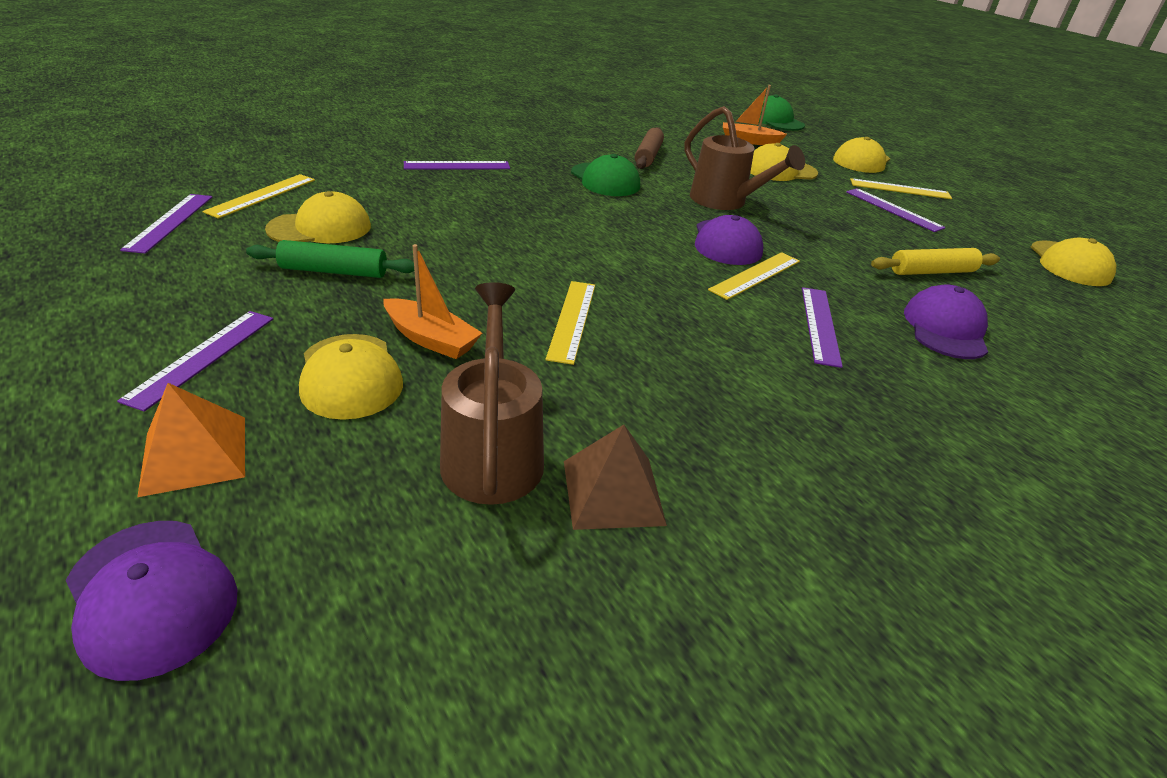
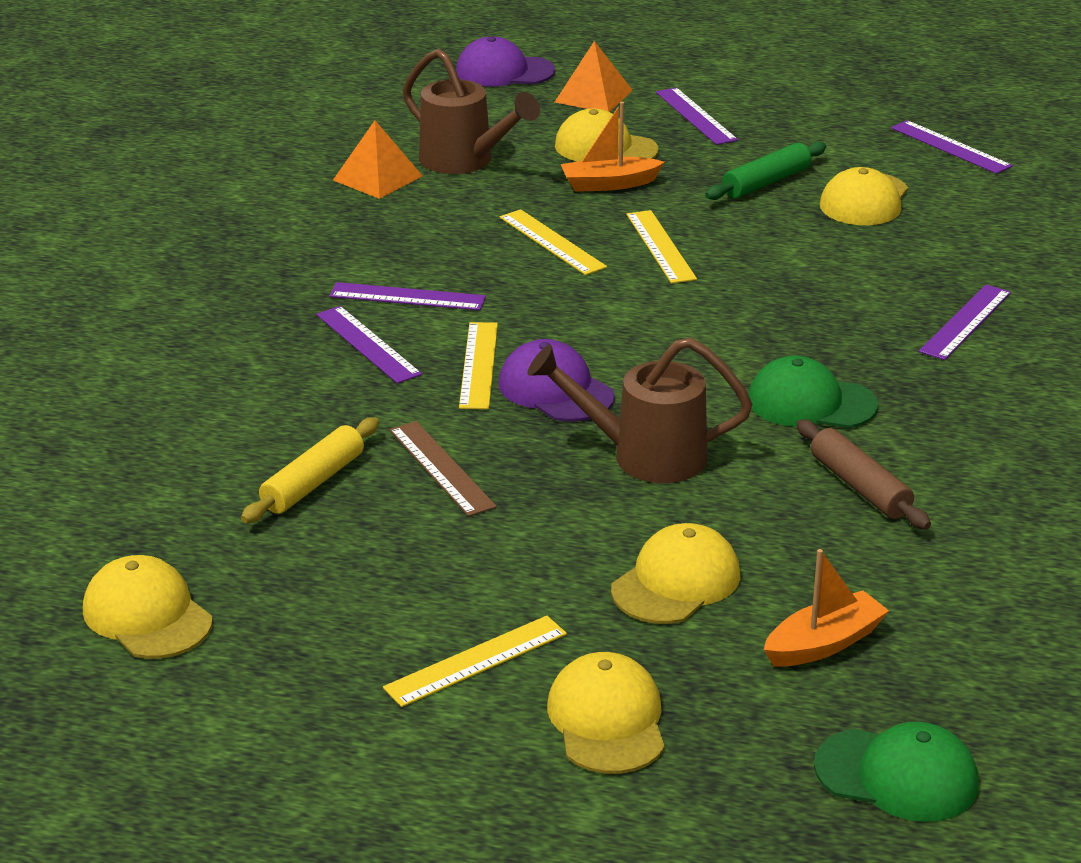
camera: 140 degrees right, 5 degrees down
(262, 195) = (978, 195): yellow ruler -> yellow ruler (660, 246)
(613, 492) = (377, 178): brown pyramid -> orange pyramid
(843, 244) = (441, 468): none -> brown ruler
(893, 209) = (443, 589): purple ruler -> purple ruler (407, 297)
(945, 328) = (254, 405): purple cap -> none

